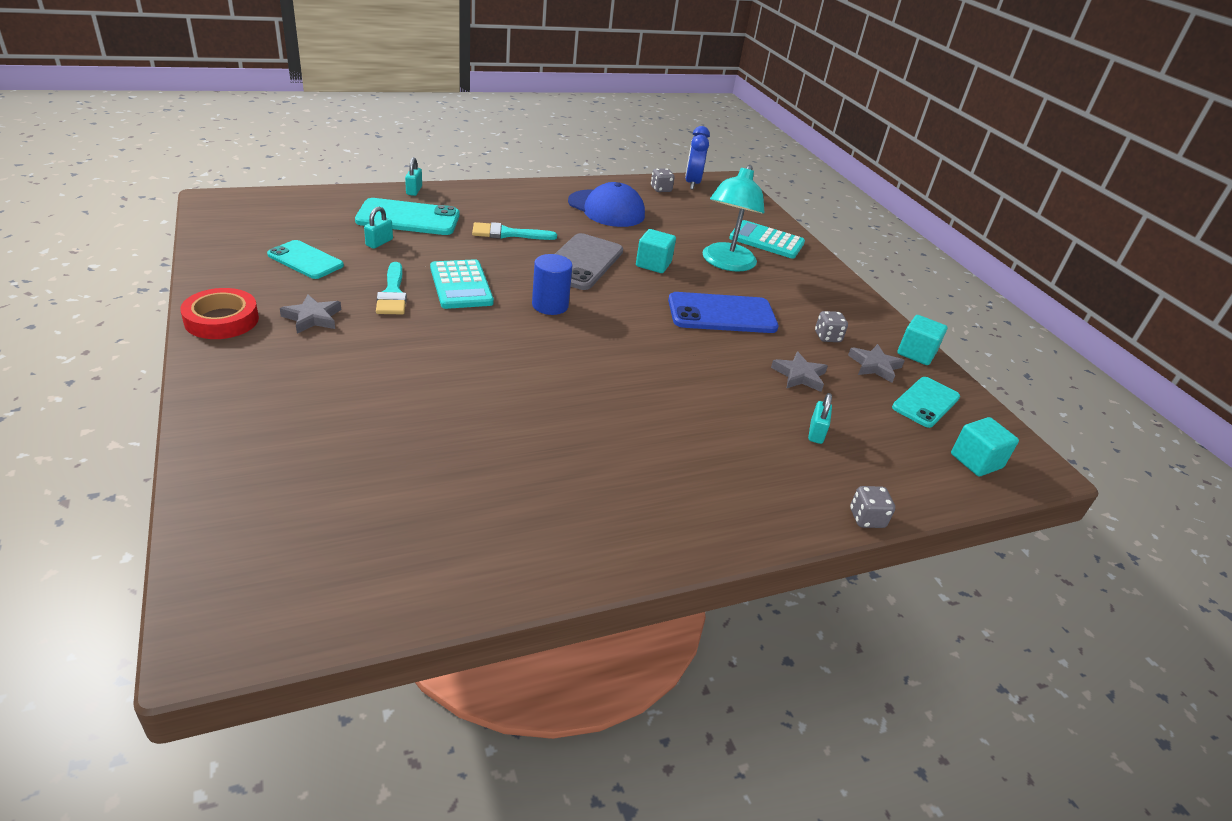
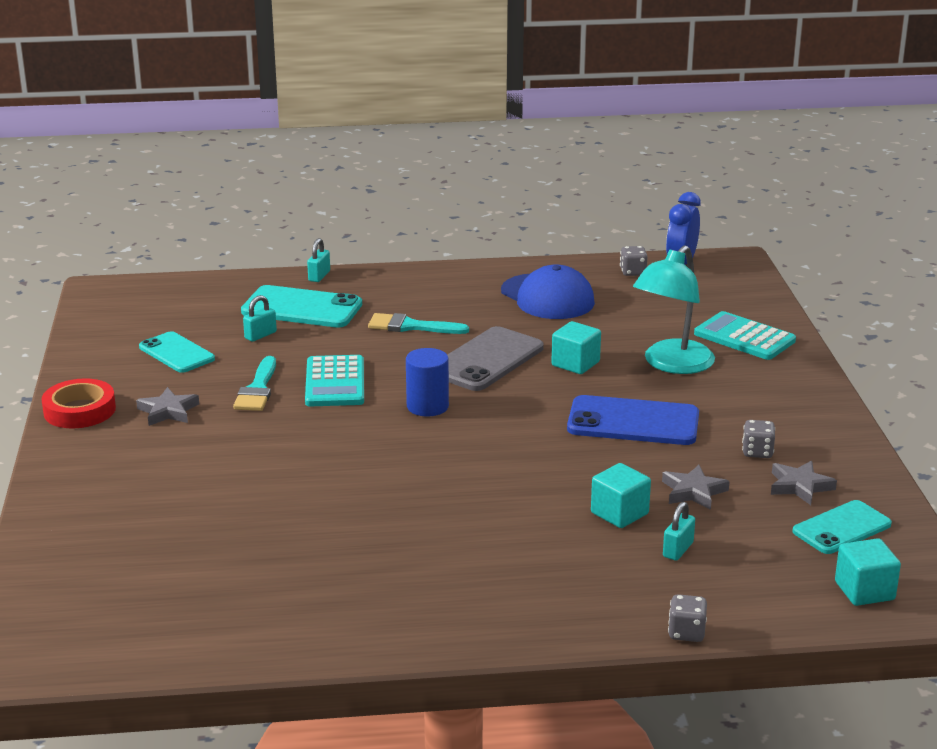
camera: 20 degrees right, 10 degrees down
(916, 353) = (867, 475): turquoise cube -> turquoise cube (619, 513)

